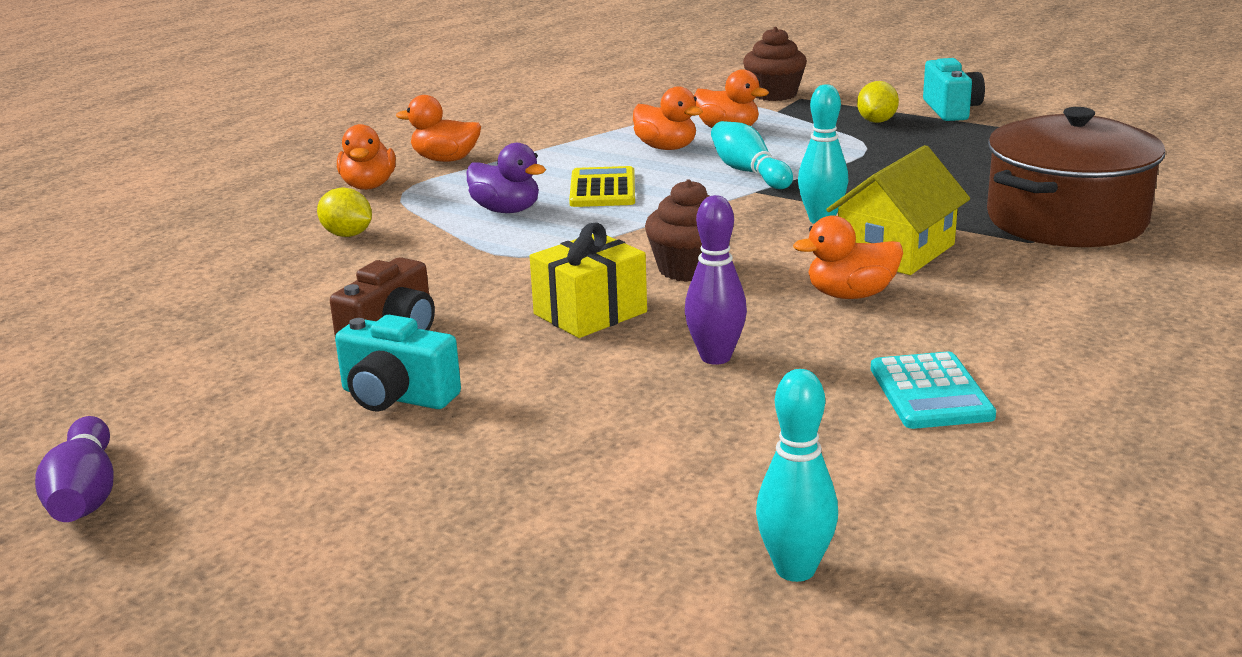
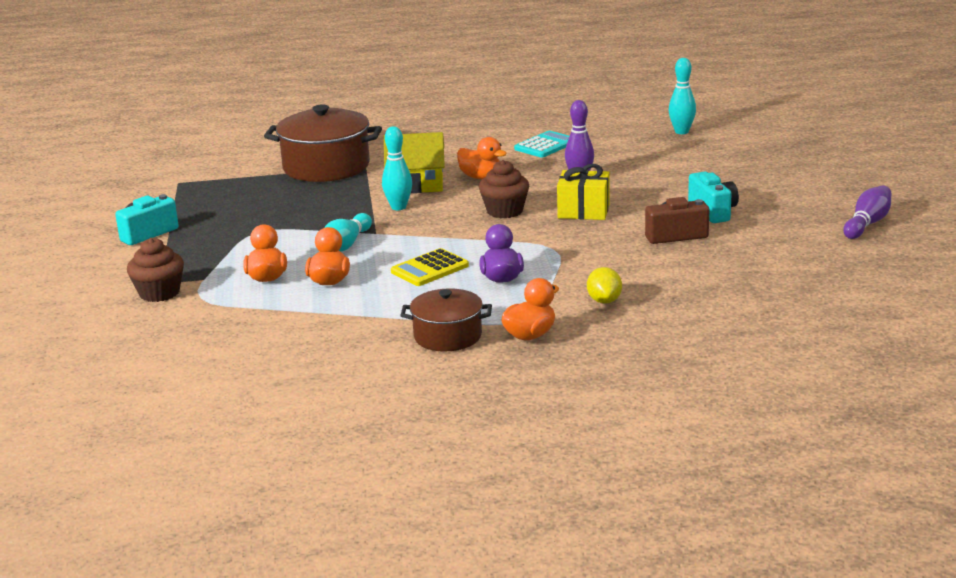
camera: 130 degrees left, 0 degrees up
(445, 160) = (448, 336): orange duck -> brown pot
(877, 121) = (197, 245): yellow lemon -> none

